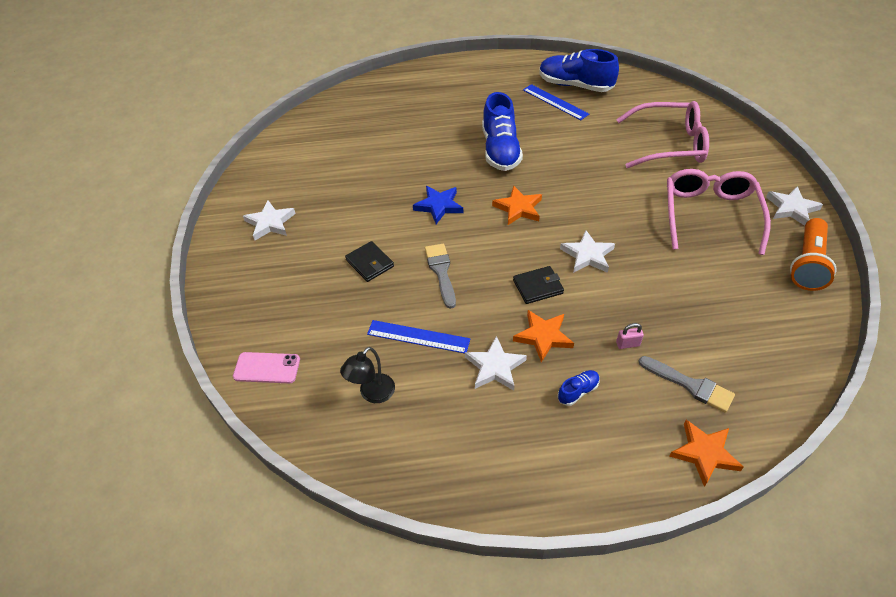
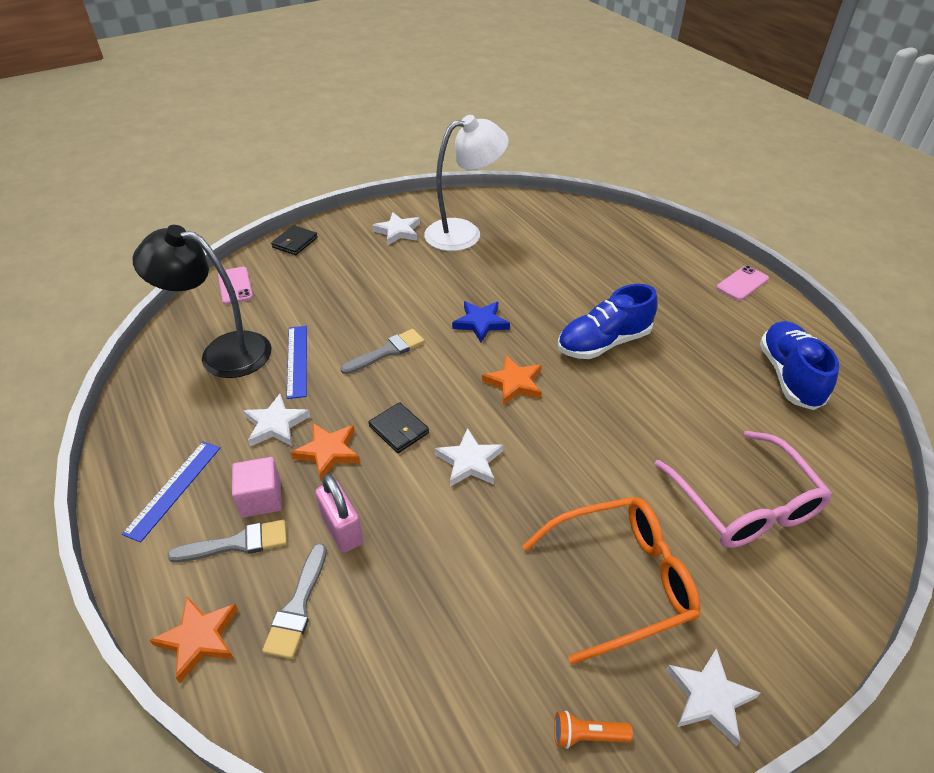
camera: 65 degrees right, 5 degrees down
(308, 181) = (464, 233): none -> white lamp
(369, 263) = (376, 302): black wallet -> black wallet (295, 242)
(372, 394) = (222, 352): black lamp -> black lamp, size x2.05
(476, 67) = (742, 283): none -> pink phone
(555, 102) = (736, 366): blue ruler -> blue ruler (174, 489)
(578, 391) = (261, 498): blue shoe -> pink cube
(620, 415) = (237, 543): none -> grey brush
(627, 344) = (342, 530): pink padlock -> pink padlock, size x1.93
(710, 215) = (620, 581): pink glasses -> orange glasses
(807, 264) = (587, 735): orange flashlight -> orange flashlight, size x0.51

